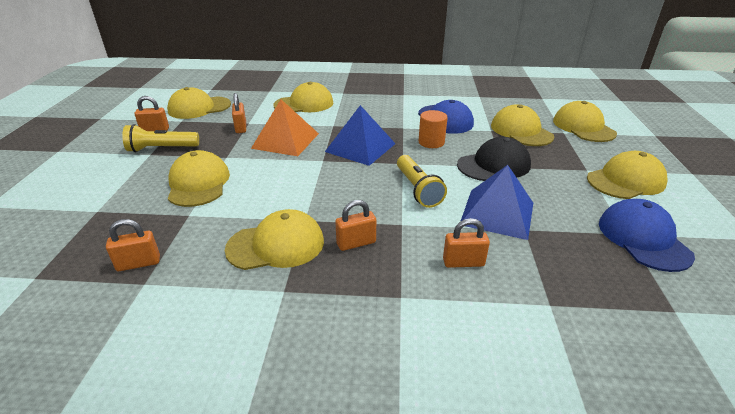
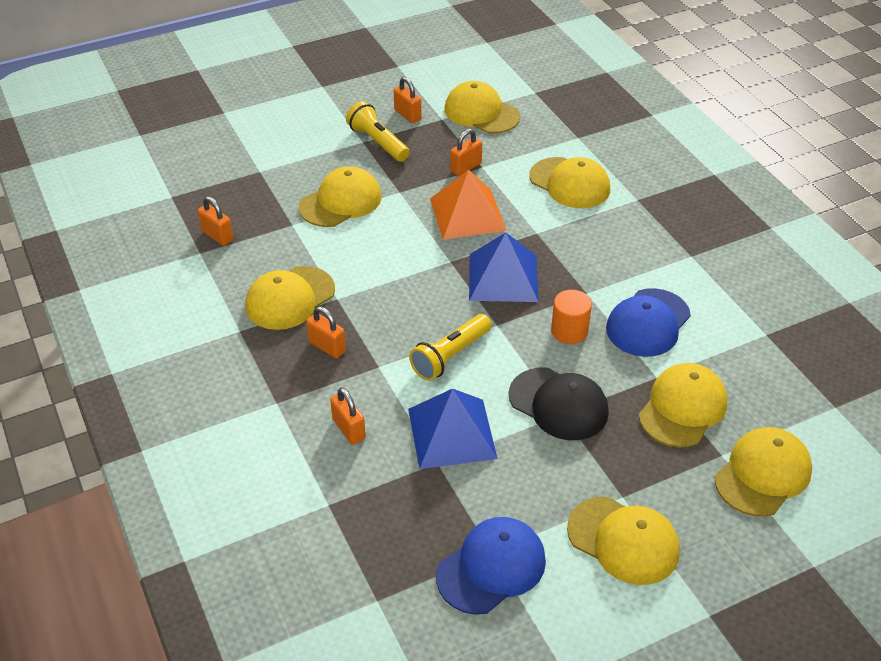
camera: 60 degrees right, 10 degrees up
(276, 245) = (290, 298): yellow cap -> yellow cap turned 90 degrees clockwise

